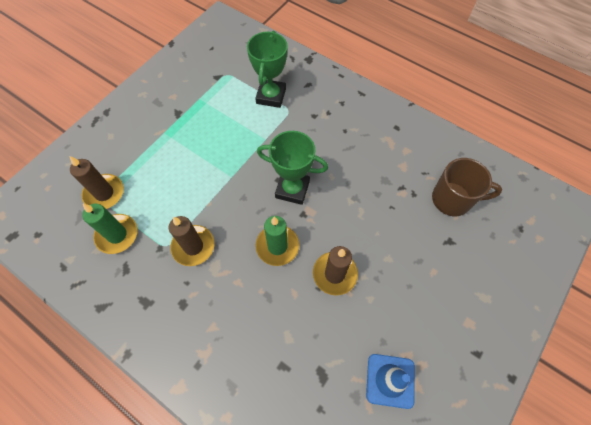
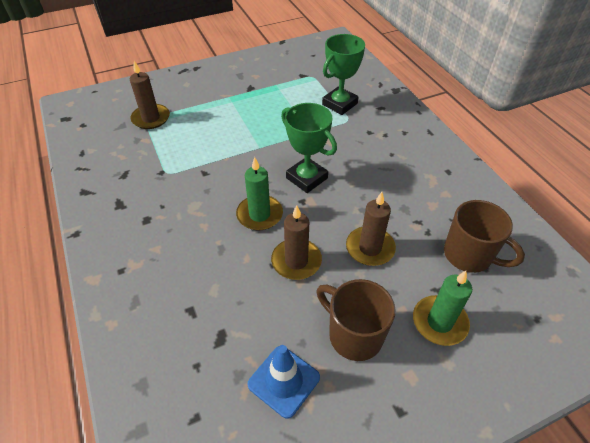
camera: 30 degrees right, 15 degrees down
(117, 235) = (137, 149): green candle -> green candle (439, 322)
(193, 246) = (188, 183): brown candle -> brown candle (370, 248)
(414, 313) = (354, 335): none -> brown mug

